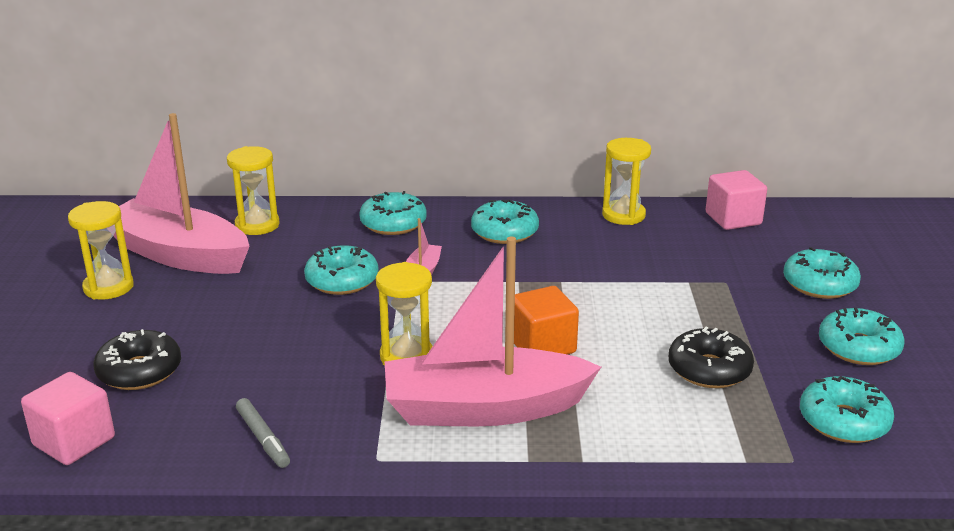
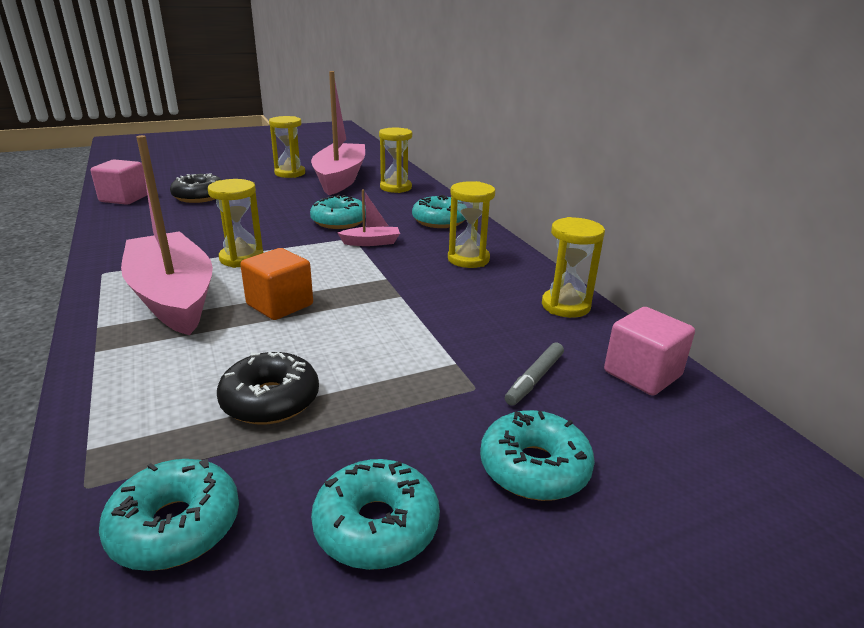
camera: 65 degrees right, 0 degrees up
(263, 438) = (127, 237): grey marker -> grey marker (534, 379)
(504, 232) = (468, 259): turquoise donut -> yellow hourglass

